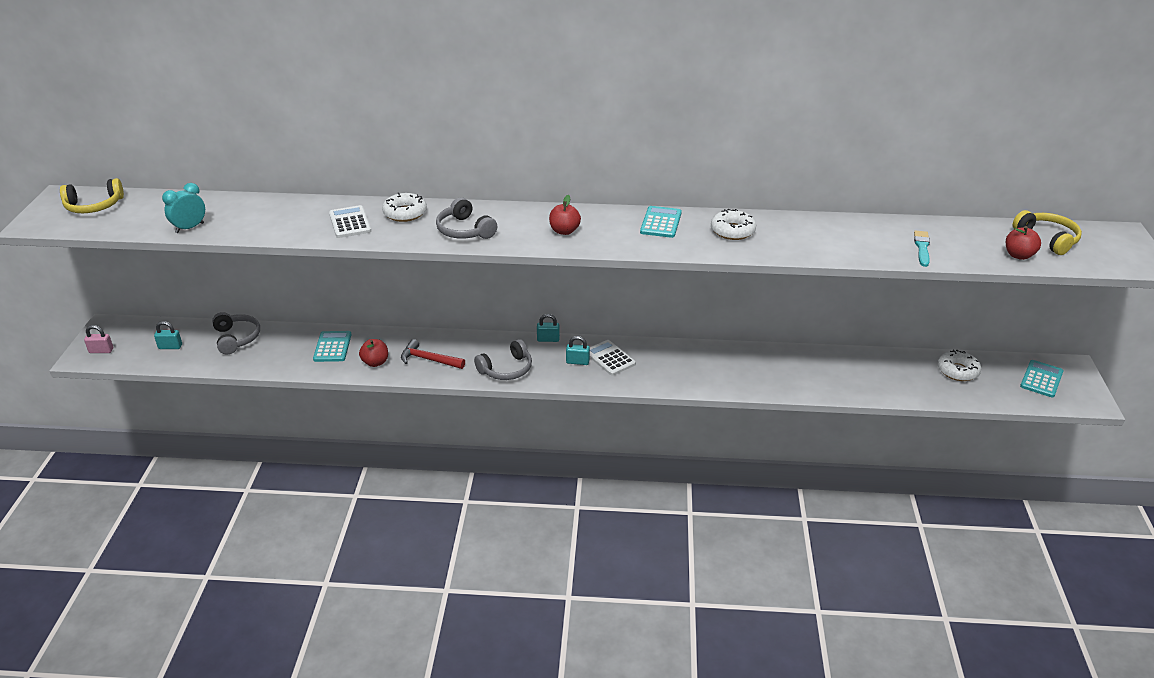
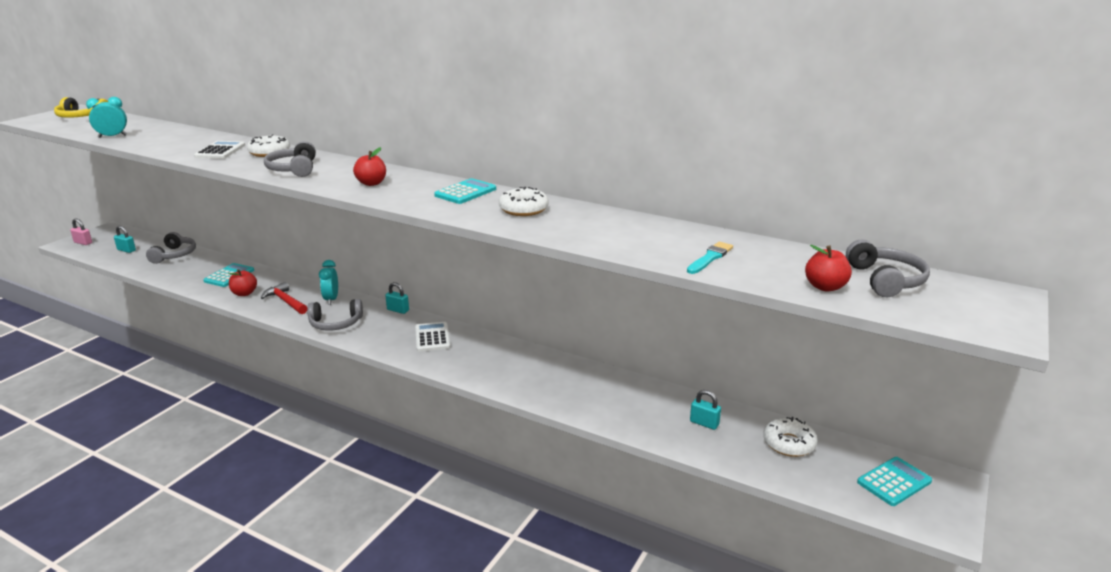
camera: 25 degrees right, 10 degrees down
(472, 345) = (331, 299): none -> turquoise clock
(577, 362) = (401, 333): turquoise padlock -> turquoise padlock (704, 423)
(1047, 239) = (885, 280): yellow headphones -> grey headphones

